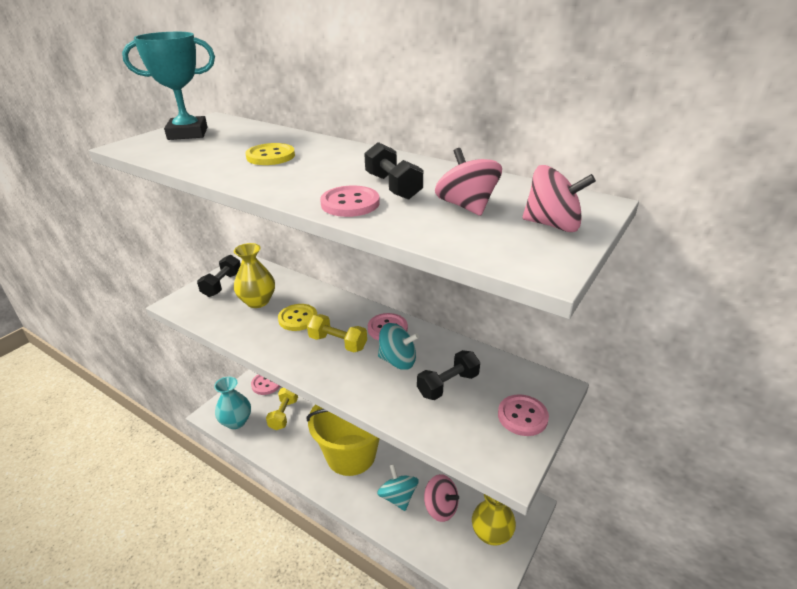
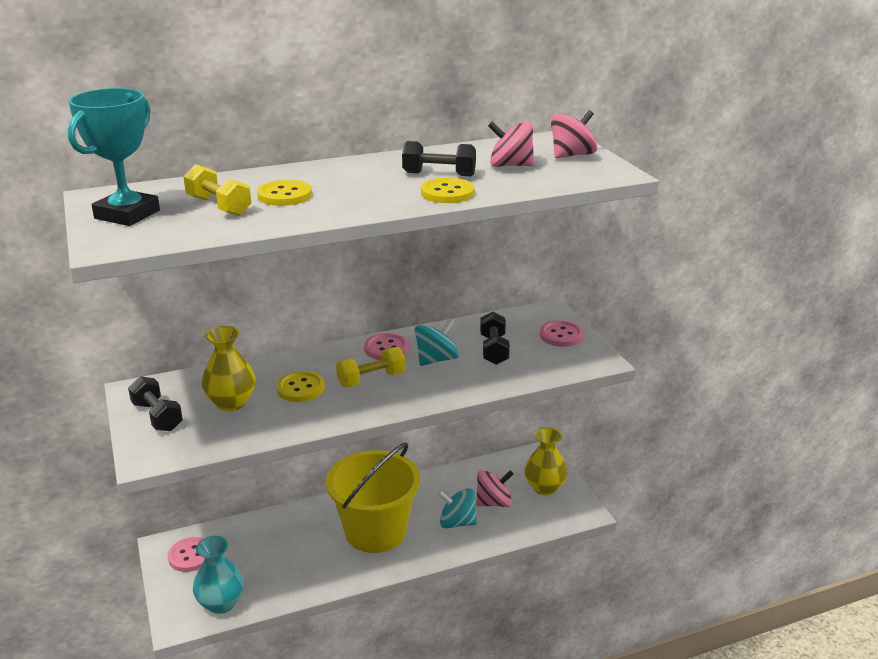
camera: 55 degrees left, 5 degrees down
(283, 414) = (259, 559): yellow dumbbell -> yellow dumbbell (219, 206)
(350, 203) = (447, 193): pink button -> yellow button

